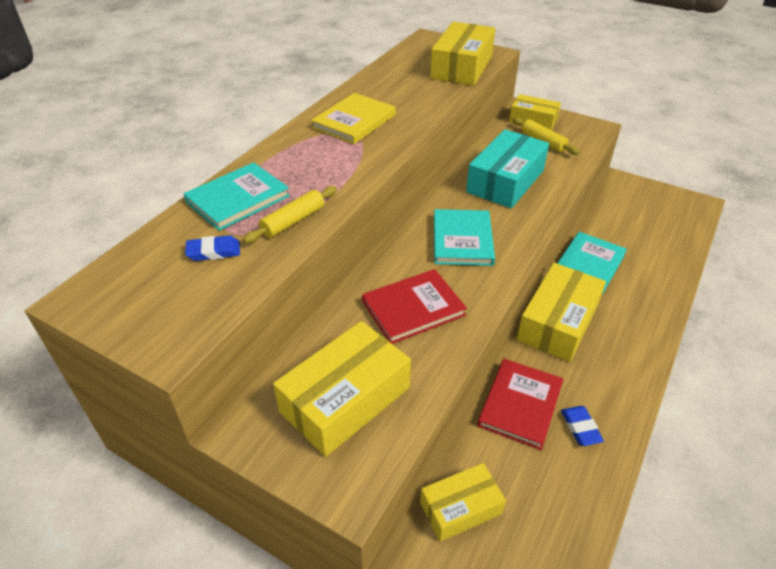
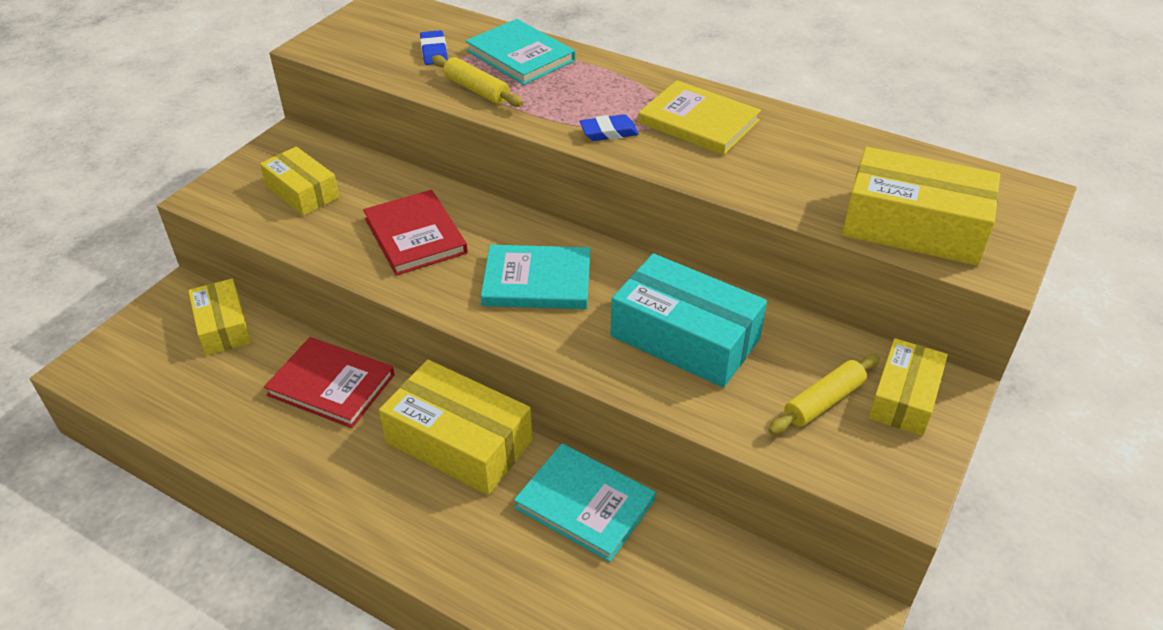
camera: 90 degrees right, 0 degrees up
(345, 399) = (302, 192): yellow box -> yellow box, size x0.63
(580, 428) = (285, 436): blue eraser -> blue eraser (609, 132)

